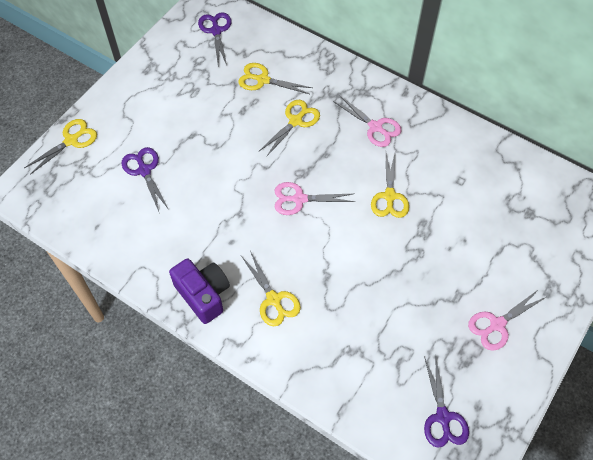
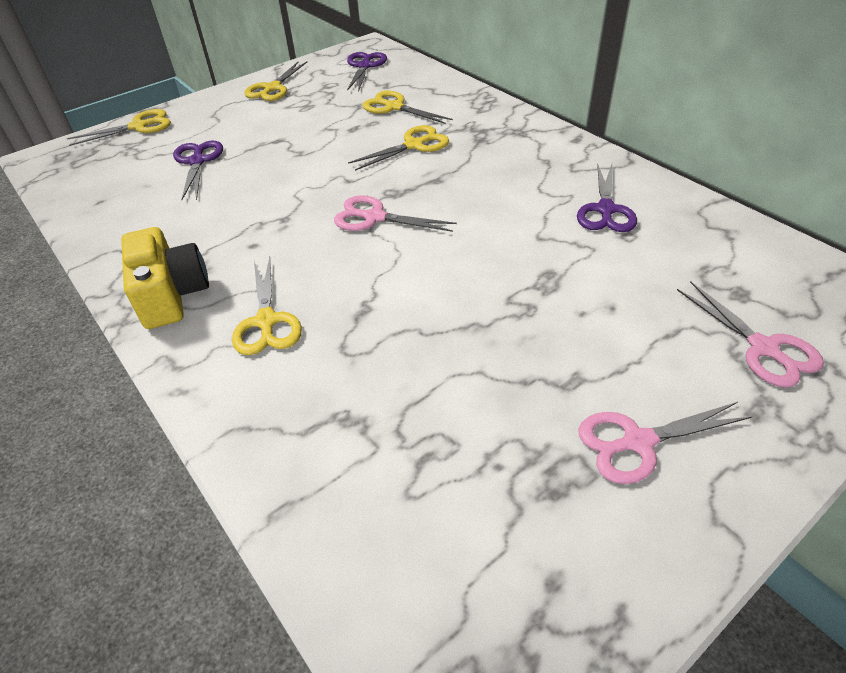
camera: 20 degrees right, 15 degrees down
(203, 295) = (172, 295): purple camera -> yellow camera
(375, 127) = (520, 164): pink scissors -> pink scissors (763, 348)
(389, 196) = (508, 235): yellow scissors -> yellow scissors (273, 88)
(443, 417) = (470, 582): purple scissors -> purple scissors (605, 210)

